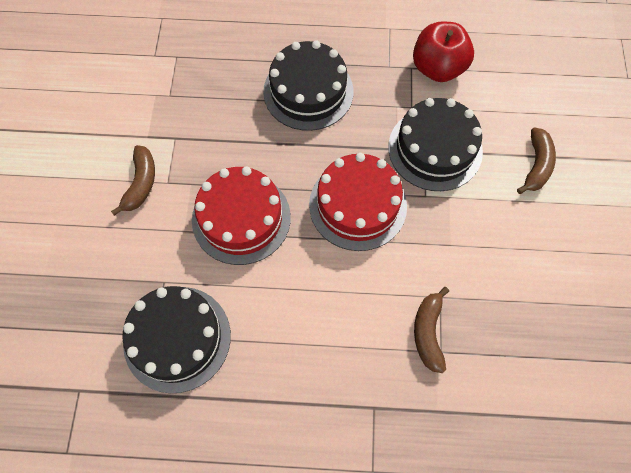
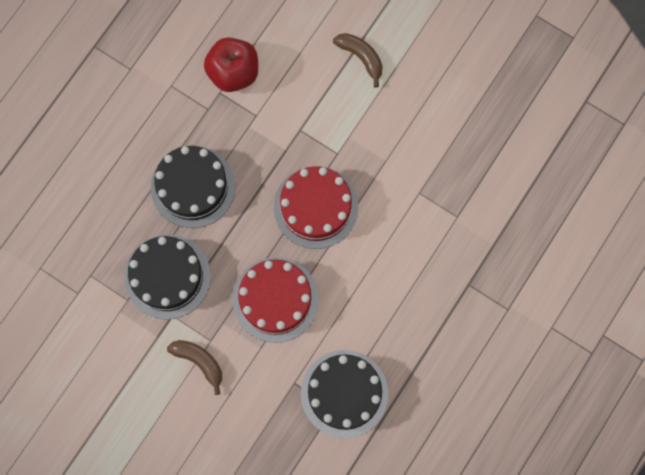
camera: 60 degrees left, 10 degrees up
(428, 332) = (439, 217): brown banana -> none
(435, 149) = (303, 121): black cake -> black cake (167, 276)

